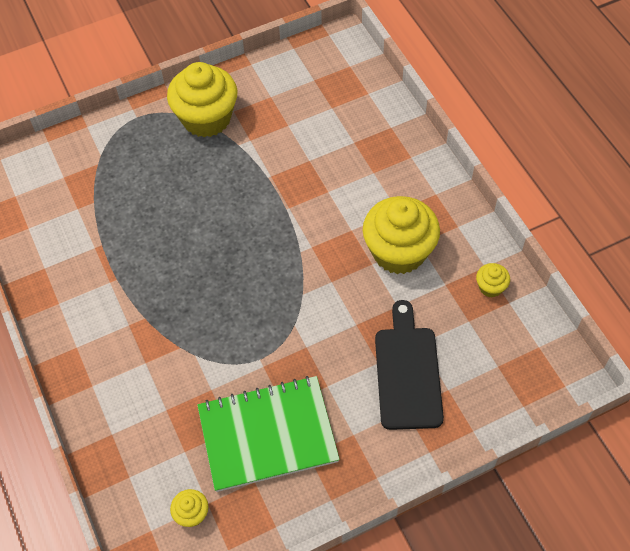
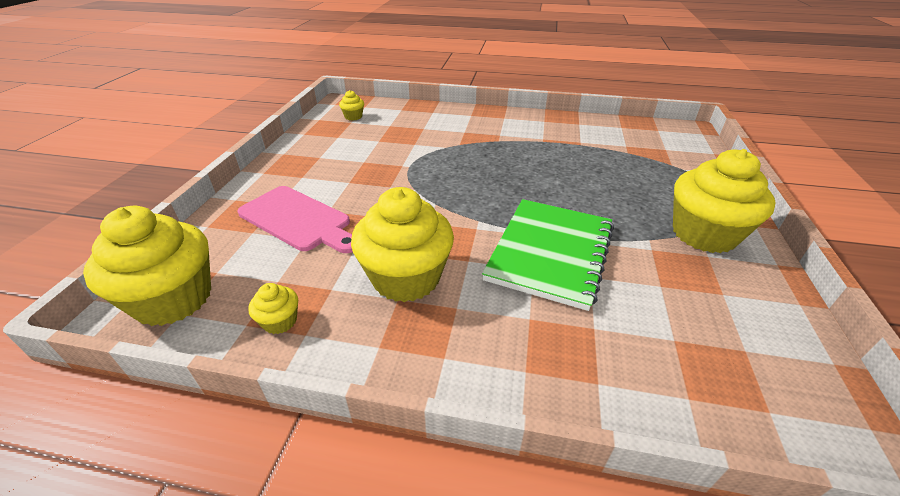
camera: 125 degrees right, 20 degrees down
(267, 434) = (355, 149): green notebook -> green notebook (550, 252)
(407, 372) = (298, 220): black cutting board -> pink cutting board
(536, 363) = (173, 299): none -> yellow cupcake

